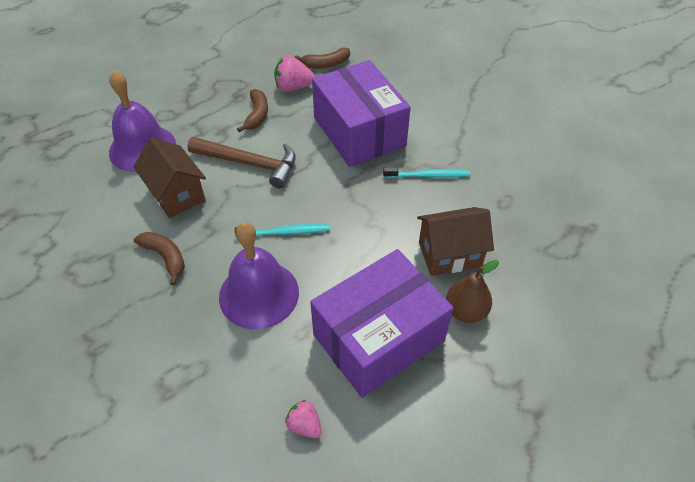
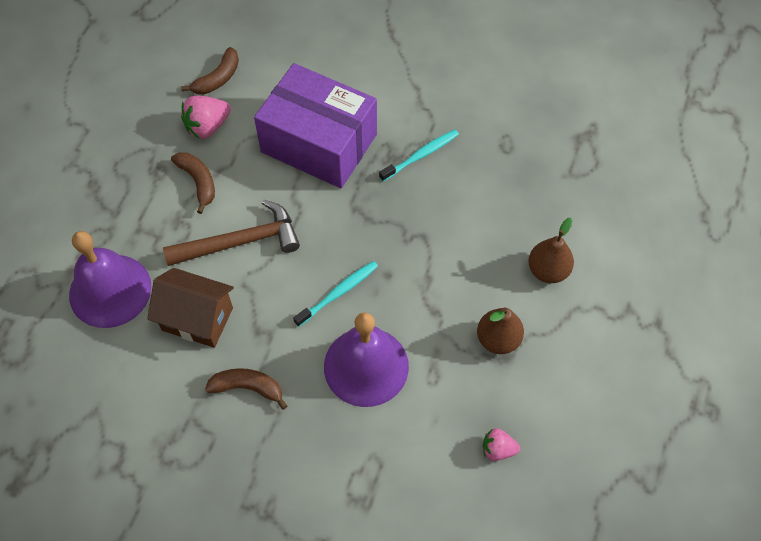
camera: 35 degrees left, 10 degrees up
(378, 338) = (498, 339): purple box -> brown pear
(449, 254) = (497, 225): brown house -> none

